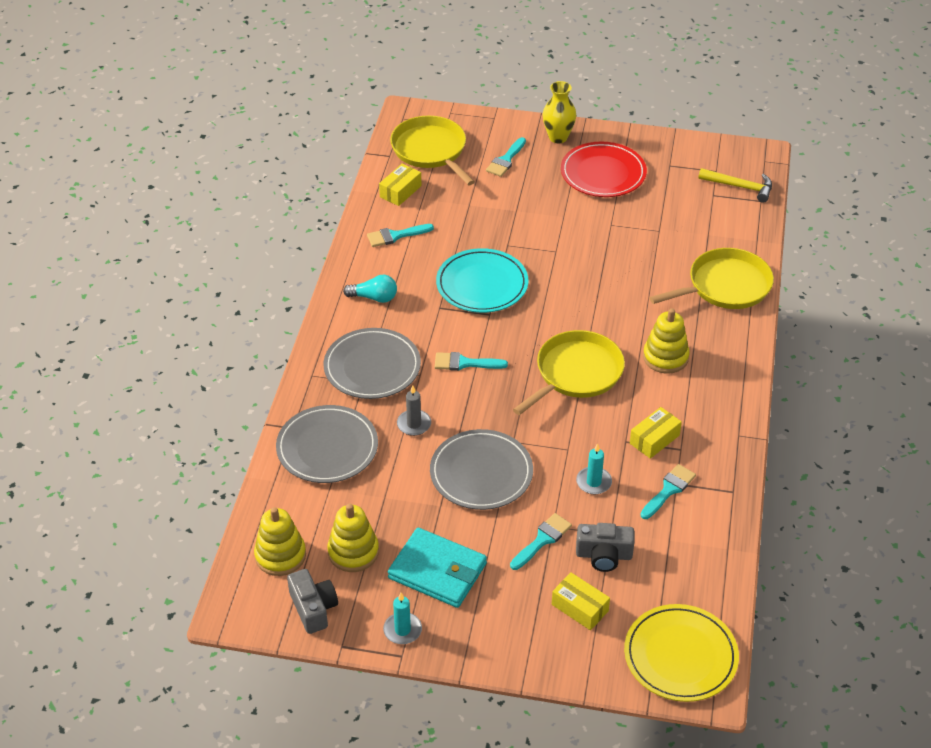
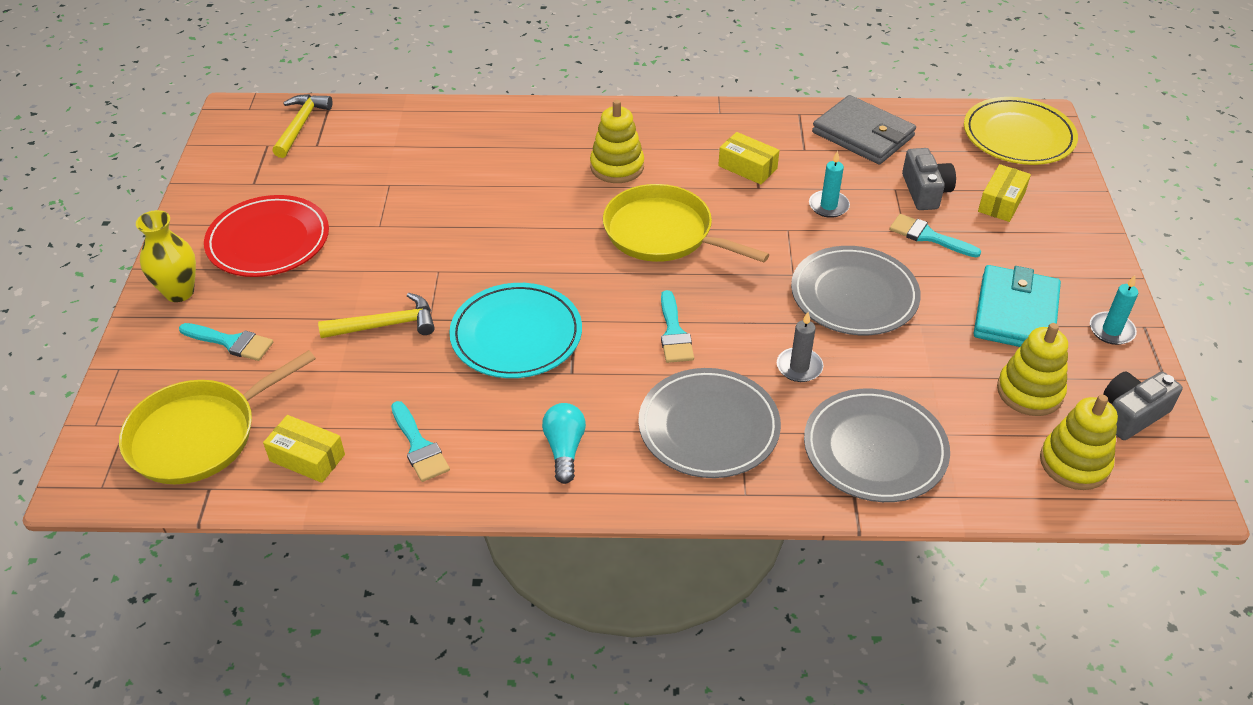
camera: 100 degrees left, 0 degrees up
(506, 225) = (386, 325): none -> yellow hammer
(669, 490) = (815, 153): turquoise brush -> none
(694, 531) = (863, 134): none -> grey wallet
(725, 286) = (487, 130): yellow pan -> none

